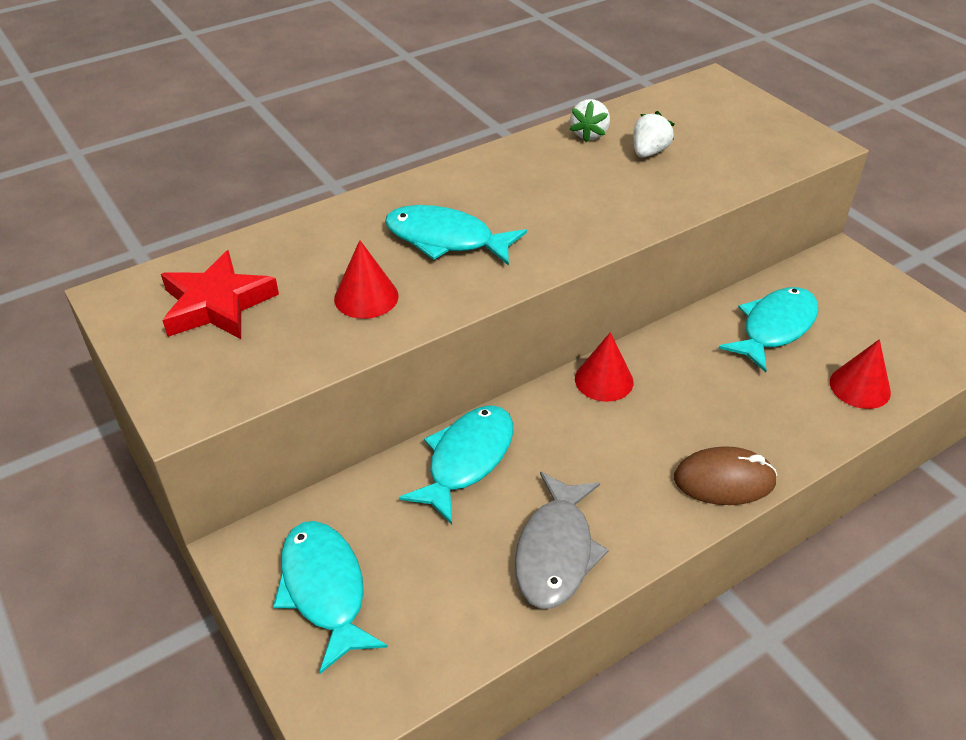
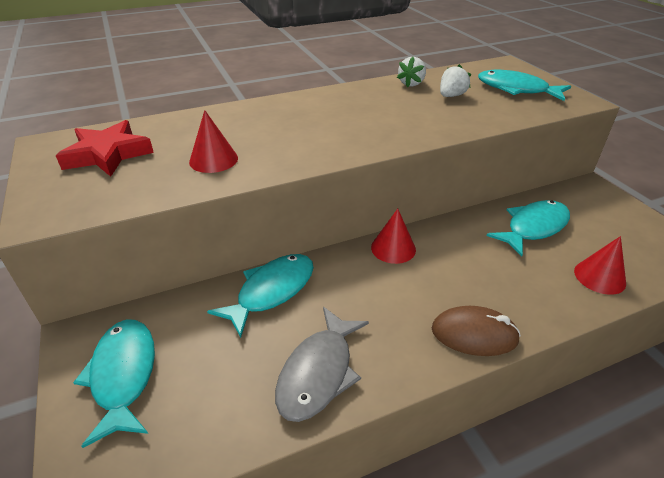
camera: 10 degrees right, 5 degrees down
(445, 239) = (287, 132): turquoise fish -> turquoise fish (516, 89)

